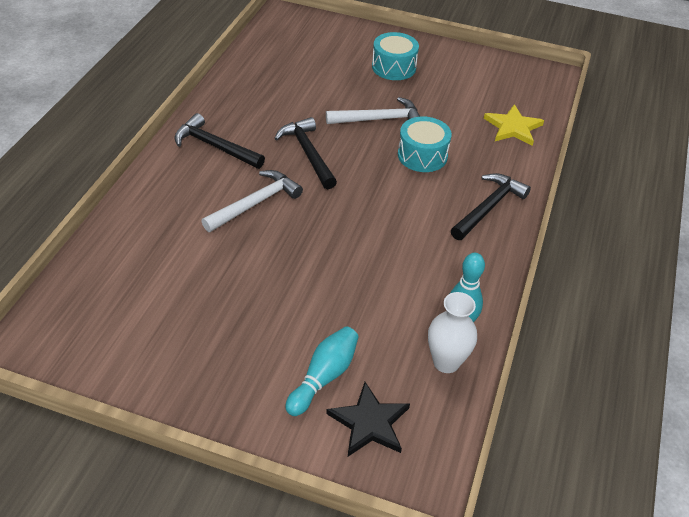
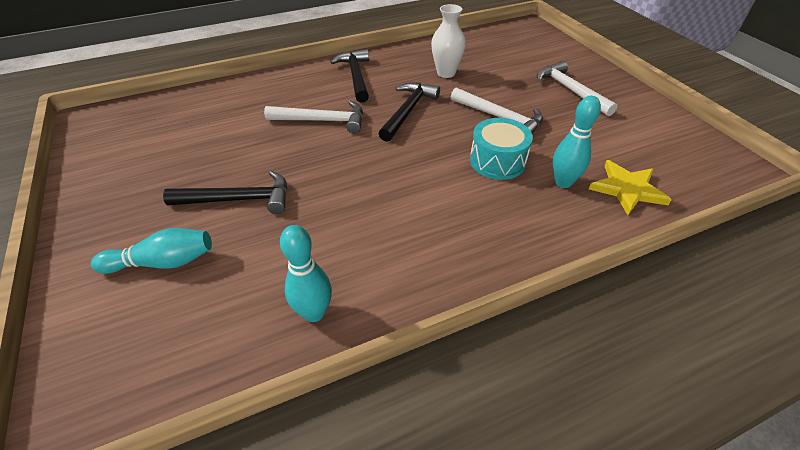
camera: 50 degrees right, 0 degrees up
(369, 423) = (125, 325): black star -> none
(394, 67) = (570, 90): turquoise drum -> white hammer
(446, 362) = (251, 334): white vase -> white vase (446, 73)
(476, 146) = (563, 182): none -> turquoise bowling pin
(488, 207) = (497, 237): black hammer -> black hammer (238, 199)

